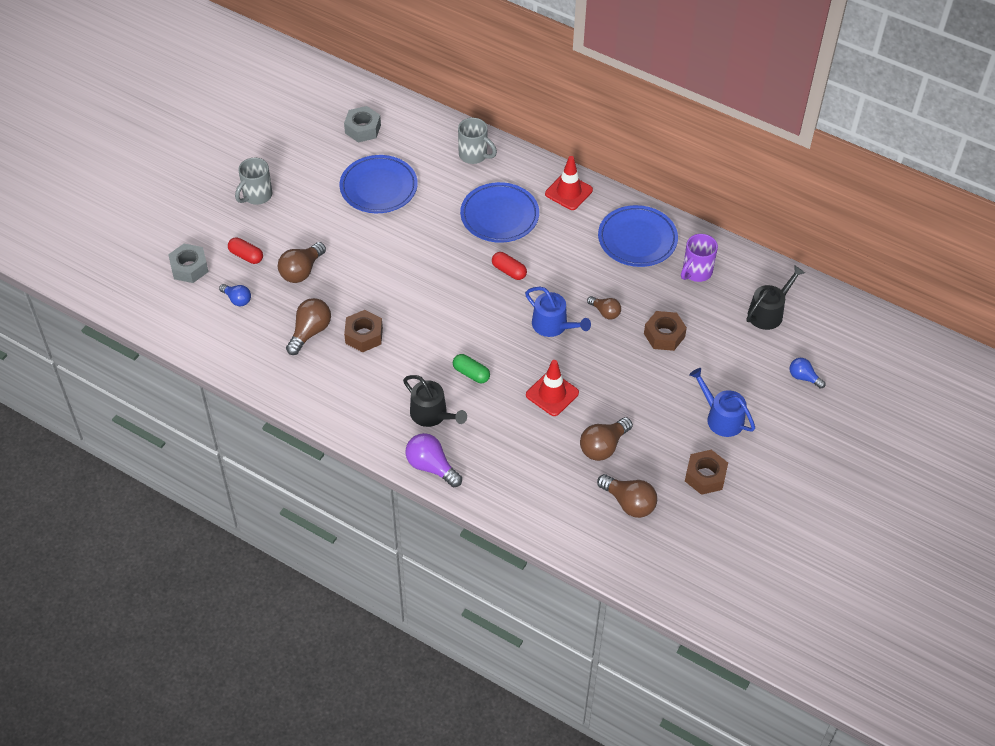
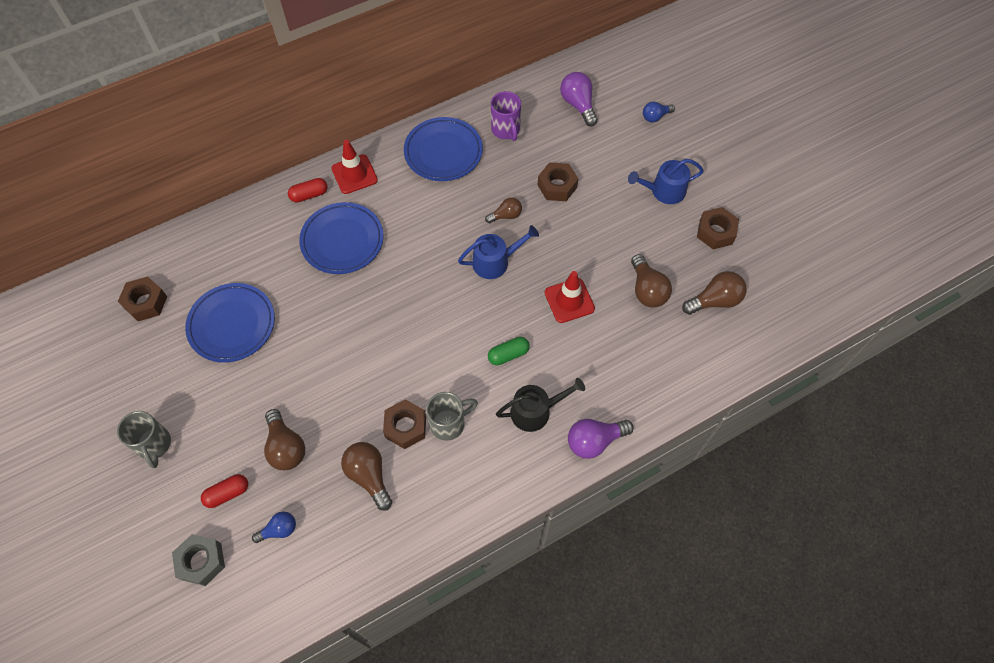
camera: 60 degrees left, 10 degrees up
(363, 129) = (146, 302): grey nut -> brown nut
(474, 155) = (255, 225): grey mug -> grey mug (449, 423)
(509, 271) = (411, 265): red capsule -> red capsule (309, 195)
(768, 312) = (578, 105): black watering can -> purple light bulb

